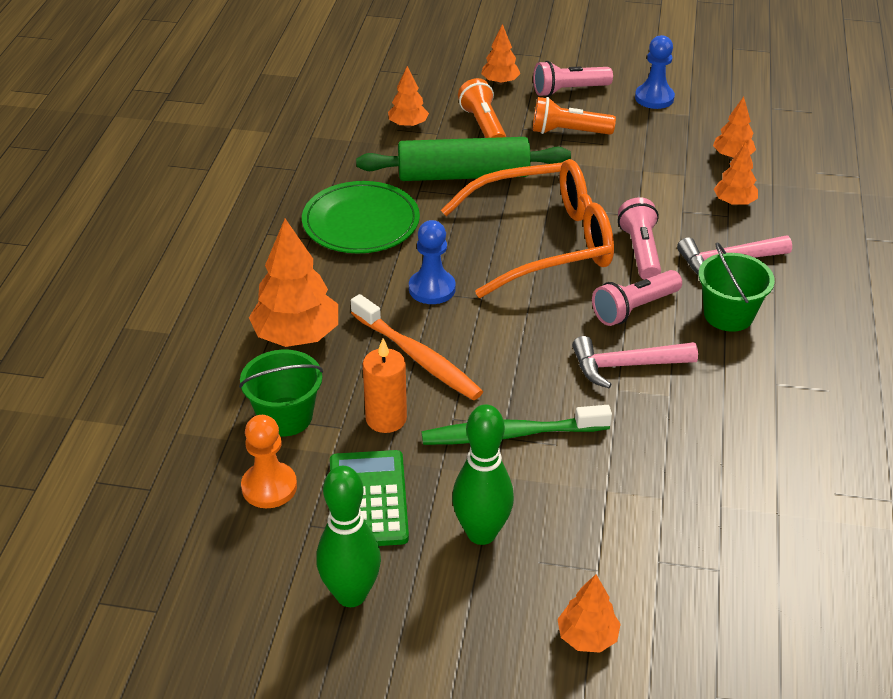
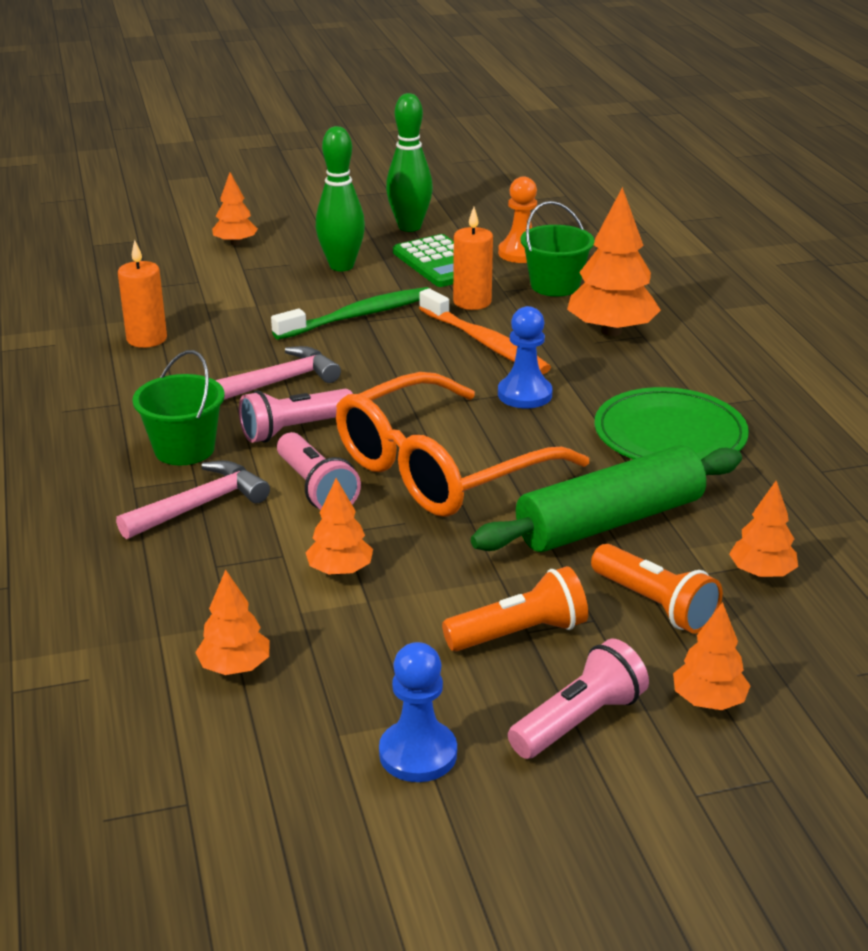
camera: 155 degrees right, 10 degrees down
(418, 357) = (485, 343): orange toothbrush -> orange toothbrush turned 150 degrees counterclockwise
(634, 308) = (294, 430): pink flashlight -> pink flashlight turned 150 degrees counterclockwise
(734, 202) = (212, 587): orange tree -> orange tree (340, 570)
(737, 468) = (147, 339): none -> orange candle

